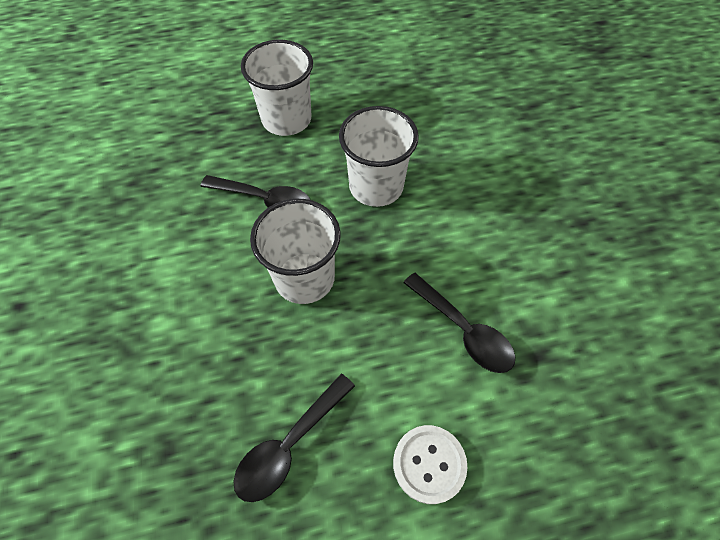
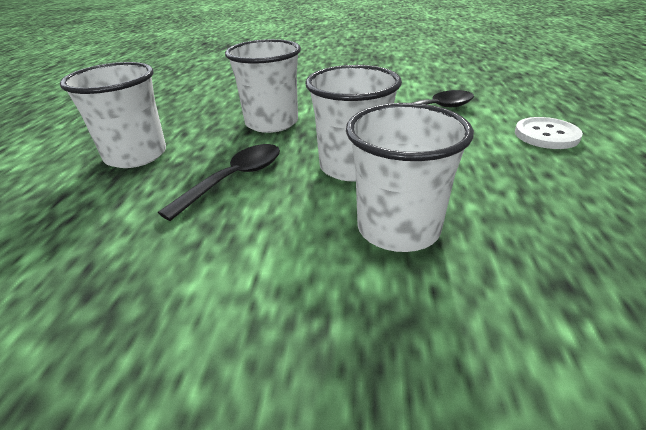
camera: 70 degrees left, 25 degrees down
(217, 331) = (398, 228): none -> white cup
(289, 445) = (541, 194): black spoon -> none

